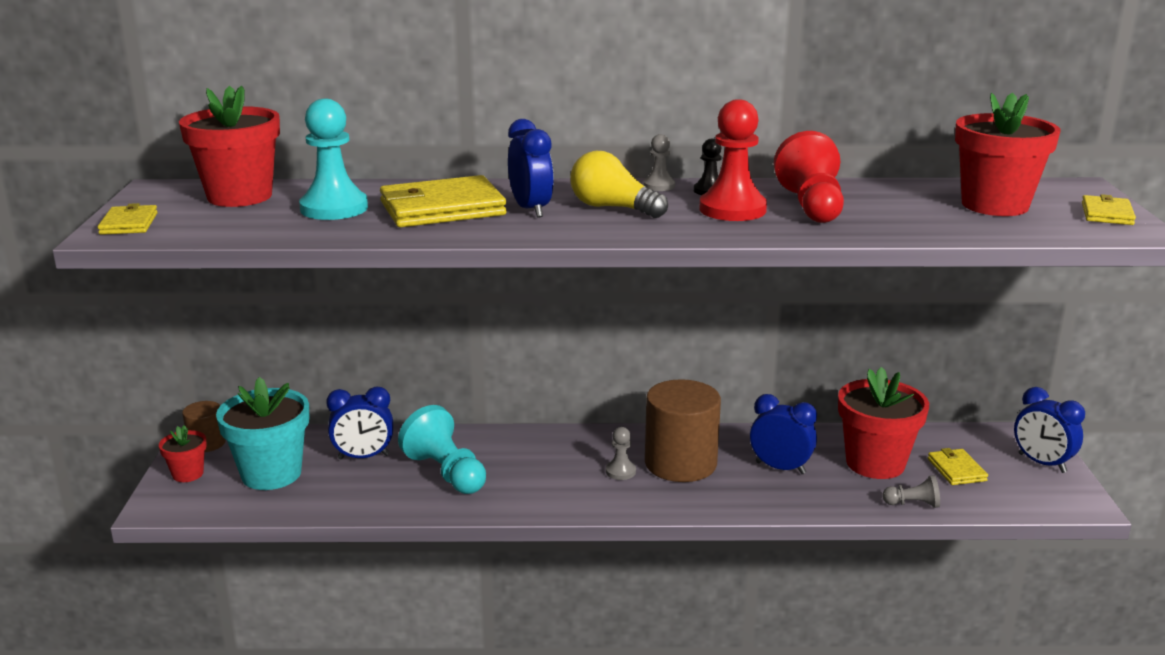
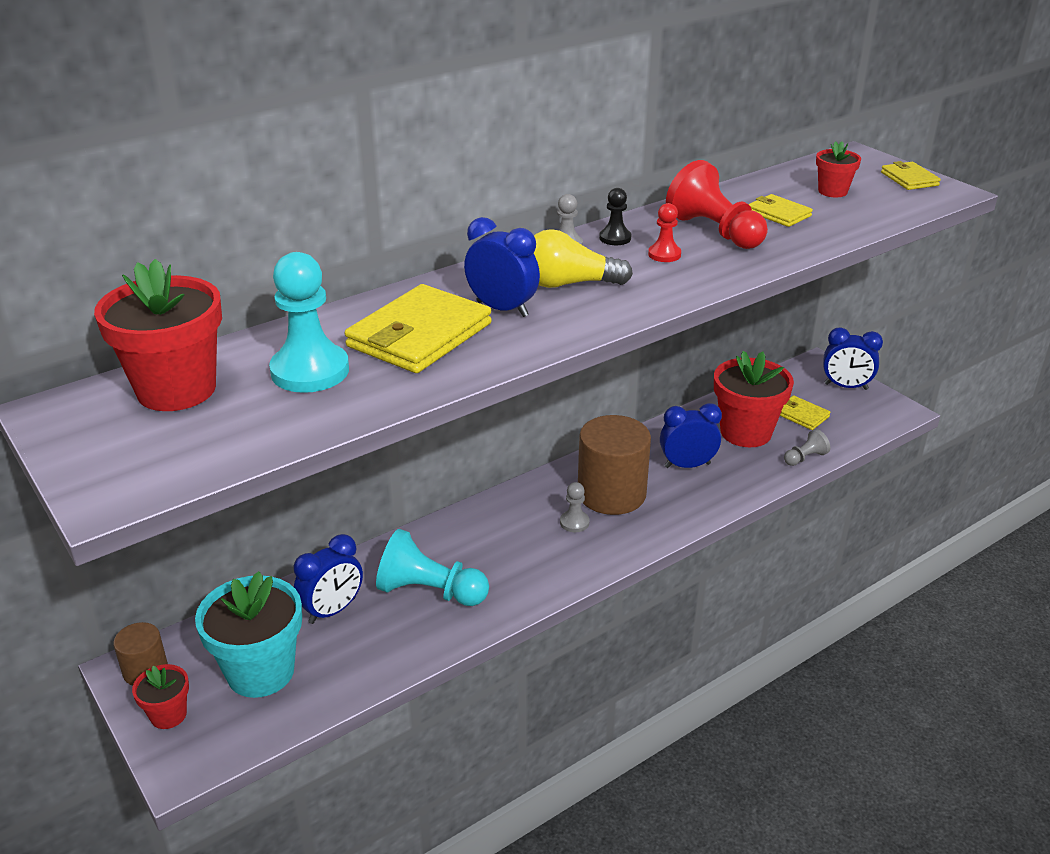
camera: 35 degrees left, 10 degrees up
(129, 224) = (107, 474): yellow wallet -> yellow wallet (778, 214)
(732, 209) = (664, 254): red pawn -> red pawn, size x0.51
(994, 205) = (832, 191): red flower pot -> red flower pot, size x0.51

